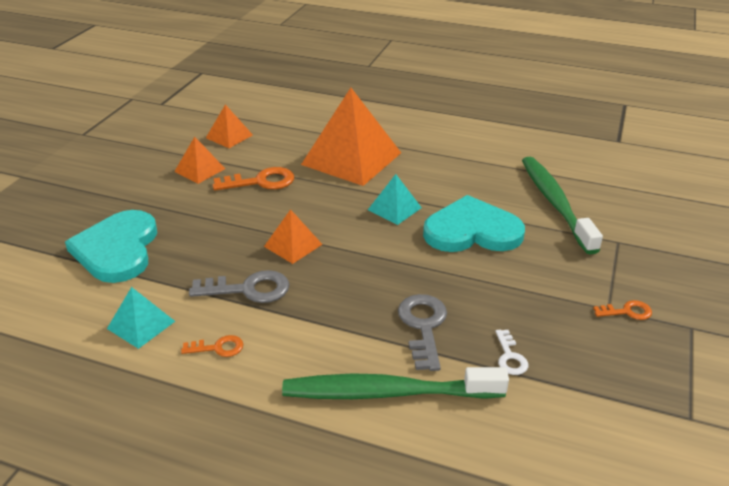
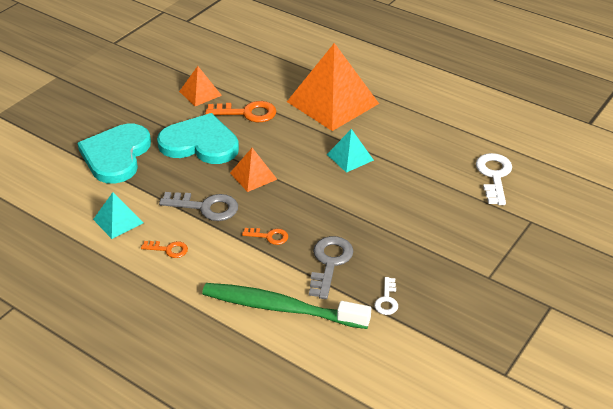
camera: 15 degrees right, 5 degrees up
(229, 136) = (235, 63): orange pyramid -> none
(472, 231) = (407, 189): turquoise heart -> turquoise heart (200, 143)
(555, 203) = (494, 175): green toothbrush -> white key
(627, 311) = (503, 283): orange key -> orange key (269, 236)

